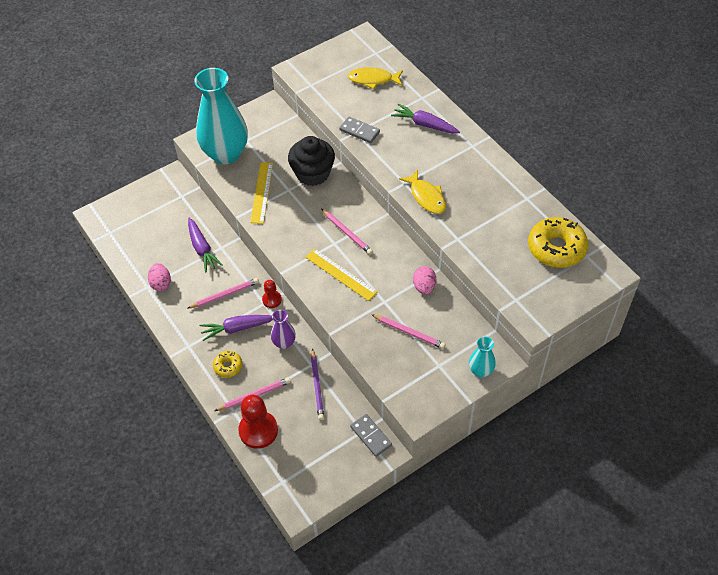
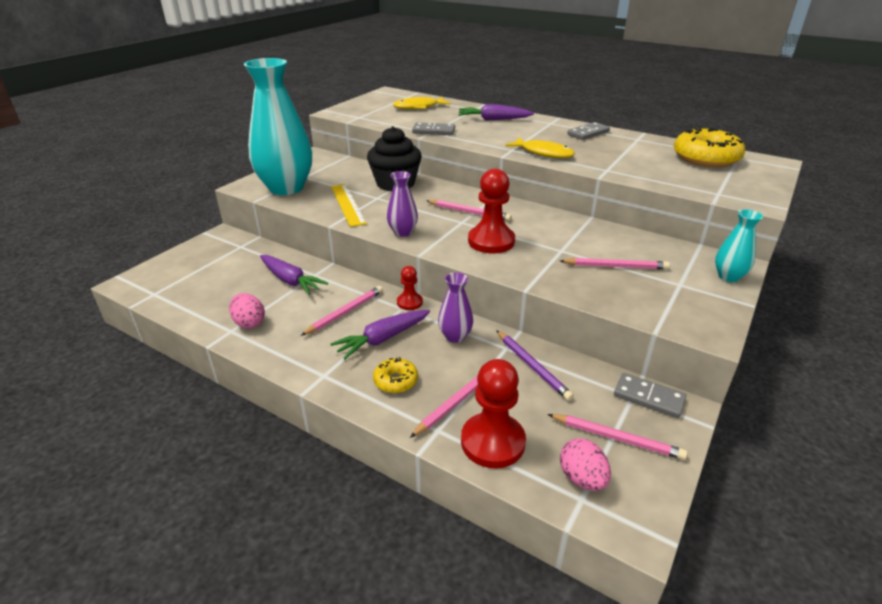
camera: 25 degrees left, 20 degrees down
(284, 242) = (403, 232): none -> purple vase
(329, 455) = (617, 438): none -> pink pencil
(341, 274) = (491, 241): yellow ruler -> red pawn
(424, 287) = (591, 231): pink egg -> pink egg (582, 478)
(491, 175) = (588, 133): none -> grey domino

